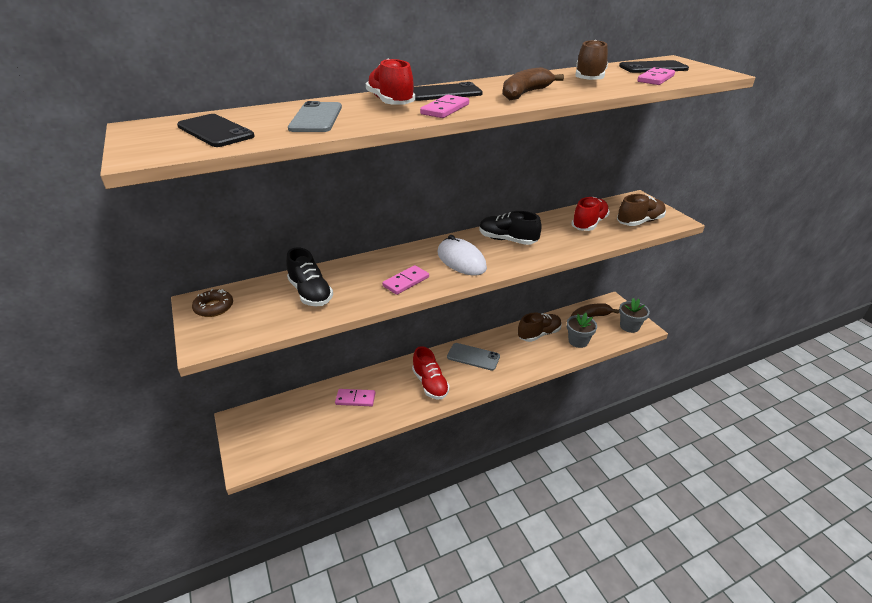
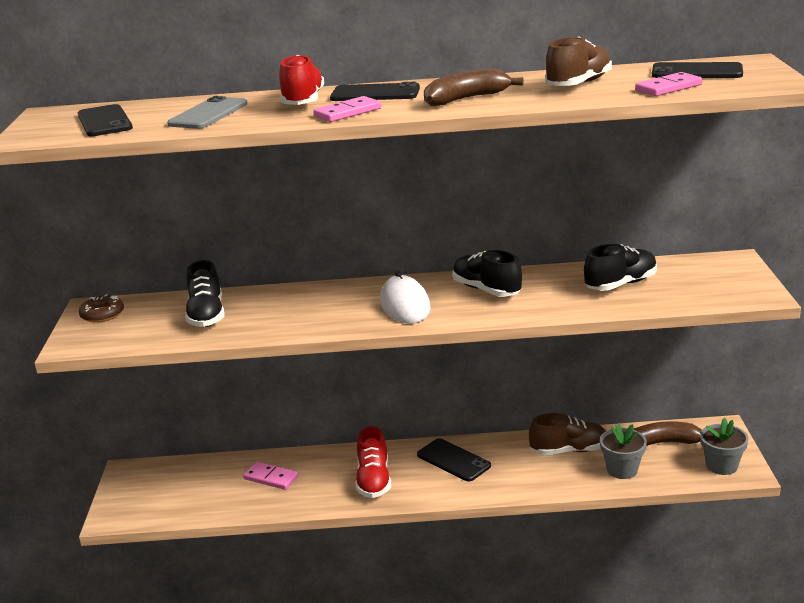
camera: 25 degrees right, 10 degrees down
(406, 281) = (319, 318): pink domino -> none
(473, 357) = (453, 460): grey phone -> black phone
(589, 224) = (620, 284): red shoe -> black shoe
(639, 222) = (700, 290): brown shoe -> none

